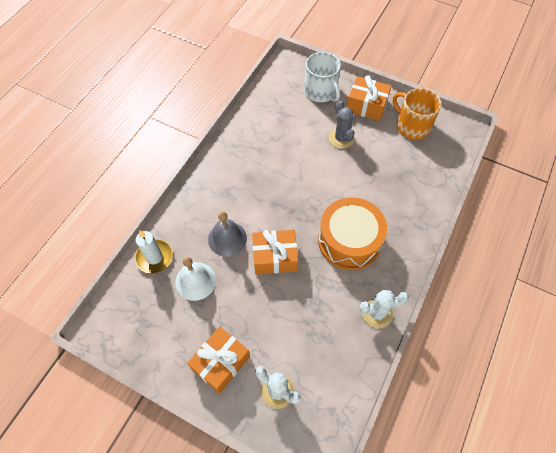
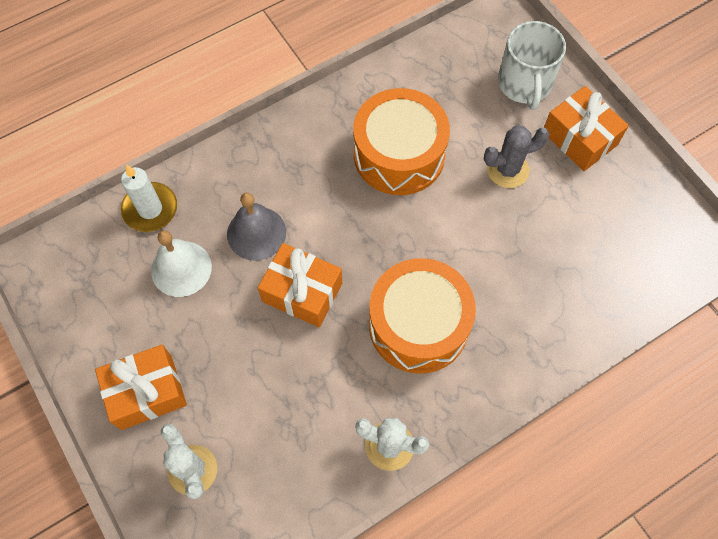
camera: 30 degrees right, 5 degrees up
(279, 157) = (399, 154): none -> orange drum
(341, 138) = (507, 170): grey cactus -> grey cactus turned 60 degrees clockwise
(412, 126) = (629, 203): orange mug -> none

